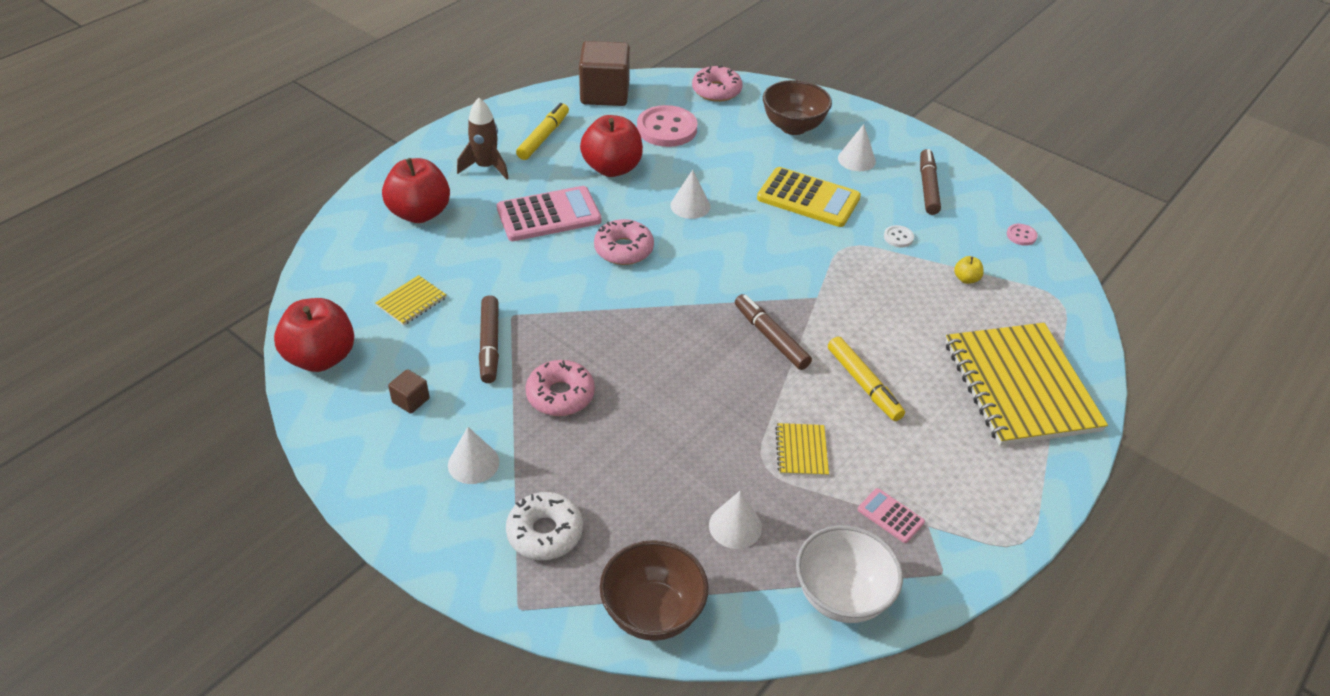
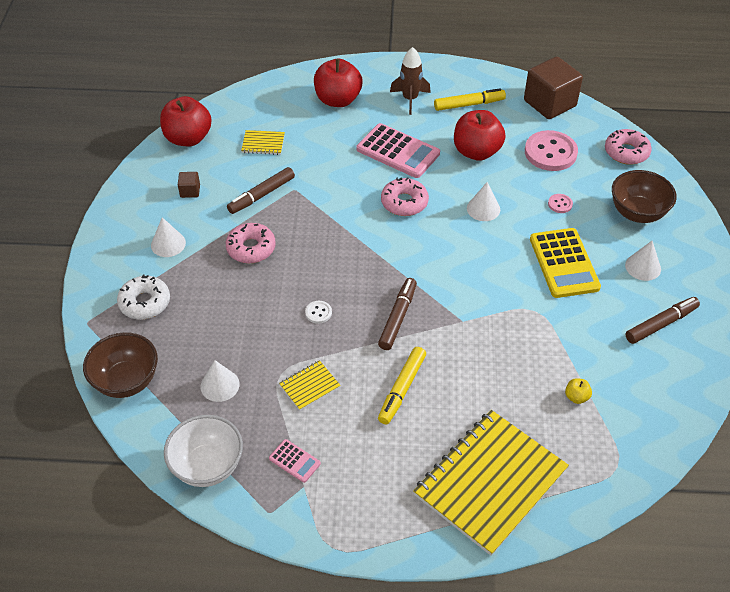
camera: 55 degrees right, 5 degrees up
(890, 516) = (294, 461): pink calculator -> pink calculator turned 120 degrees clockwise
(898, 237) = (579, 335): white button -> white button (318, 313)
(1021, 235) = (670, 409): pink button -> pink button (560, 204)

